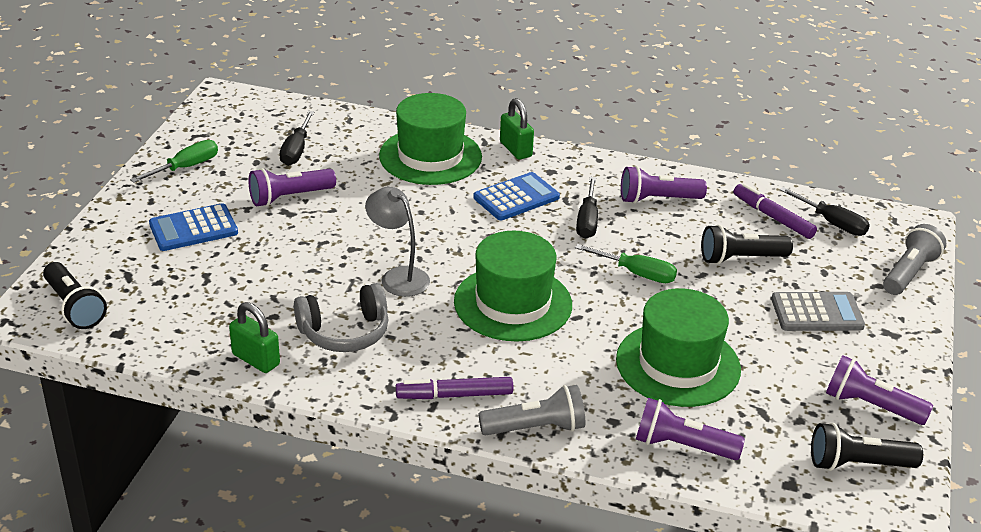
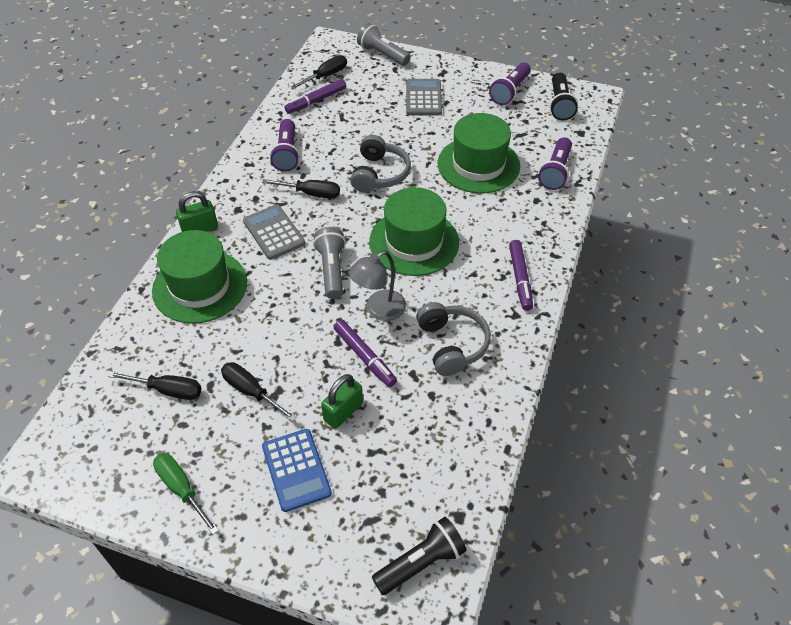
camera: 85 degrees left, 15 degrees up
(256, 359) = (489, 404): green padlock -> green padlock (343, 412)
(289, 197) = (251, 392): purple flashlight -> black screwdriver
(330, 267) = (364, 357): none -> purple marker
(516, 197) = (274, 232): blue calculator -> grey calculator
(535, 428) = (548, 238): grey flashlight -> grey flashlight (331, 270)
(636, 273) = (379, 174): green screwdriver -> grey headphones
(741, 258) = (364, 122): black flashlight -> none

